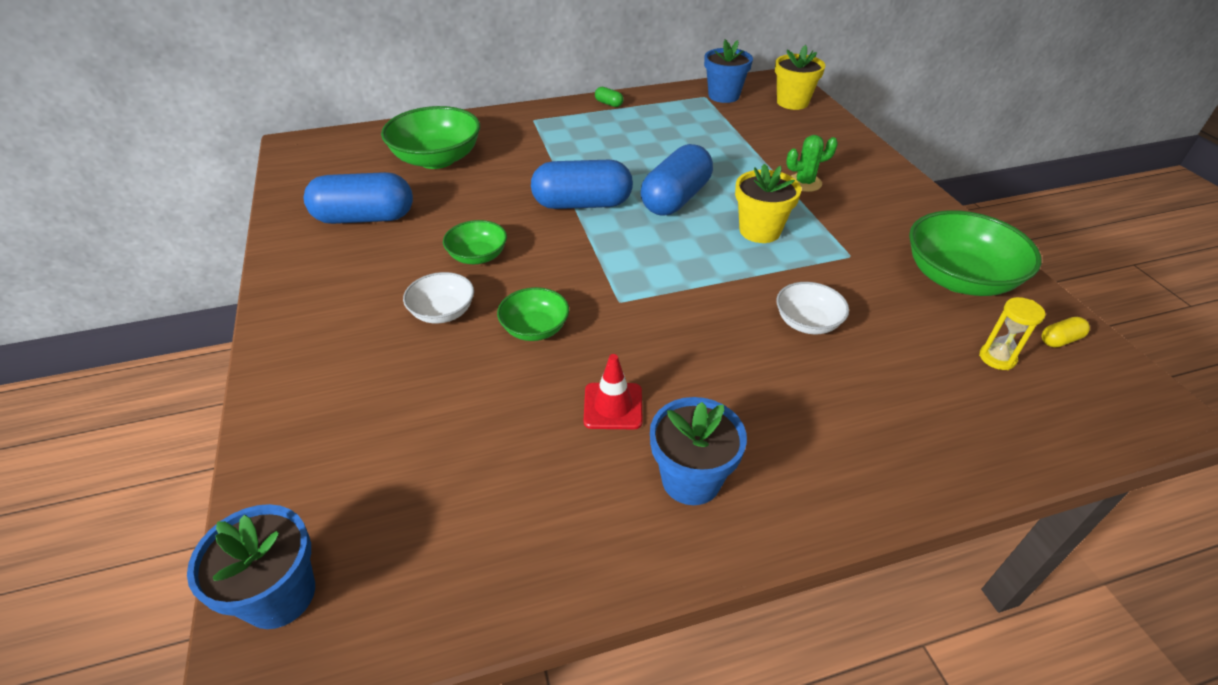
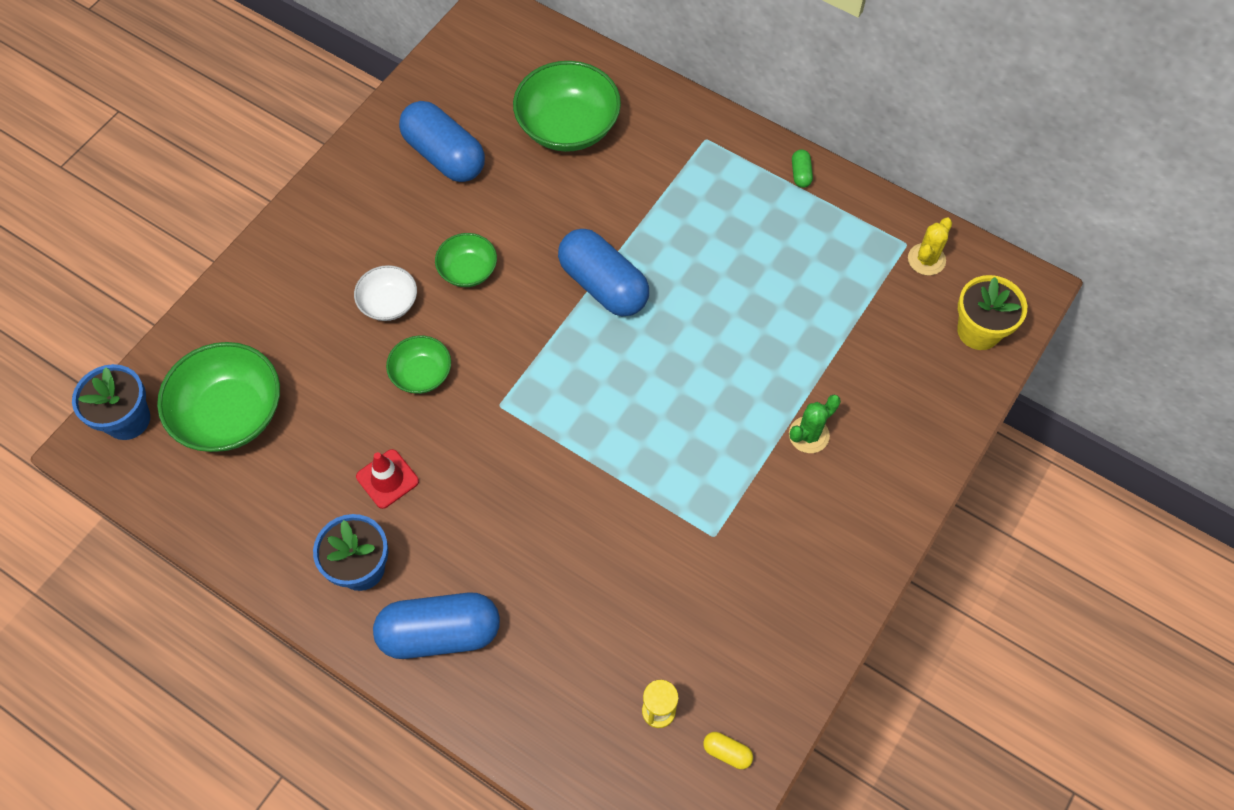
camera: 50 degrees right, 20 degrees up
(676, 199) = (679, 348): blue capsule -> blue capsule (440, 633)
(723, 96) = (926, 259): blue flower pot -> yellow cactus
(759, 231) = (688, 444): yellow flower pot -> none
(804, 183) = (809, 435): green cactus -> green cactus turned 75 degrees counterclockwise
(807, 322) = (586, 551): white bowl -> none
(958, 278) = (755, 638): green bowl -> green bowl (230, 413)

